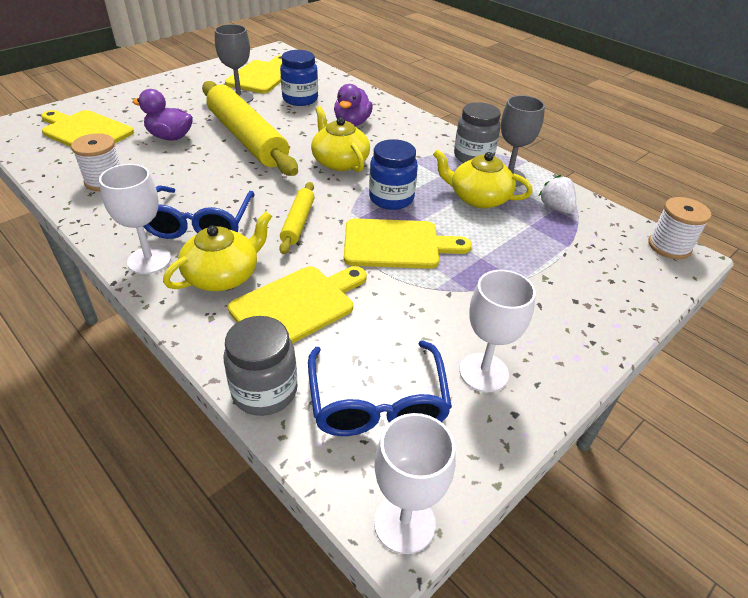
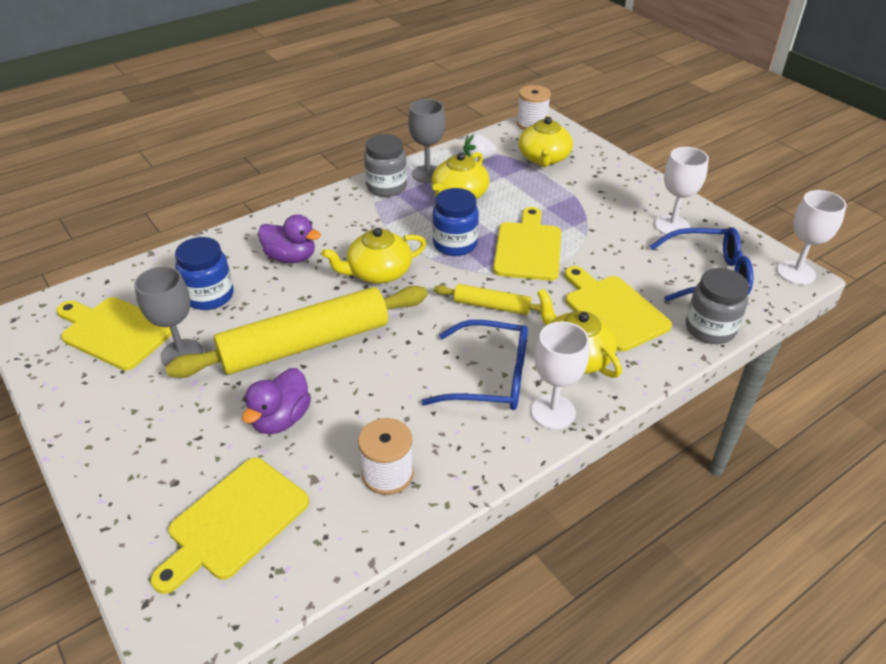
camera: 80 degrees left, 0 degrees up
(590, 256) = (544, 158): none -> yellow teapot

